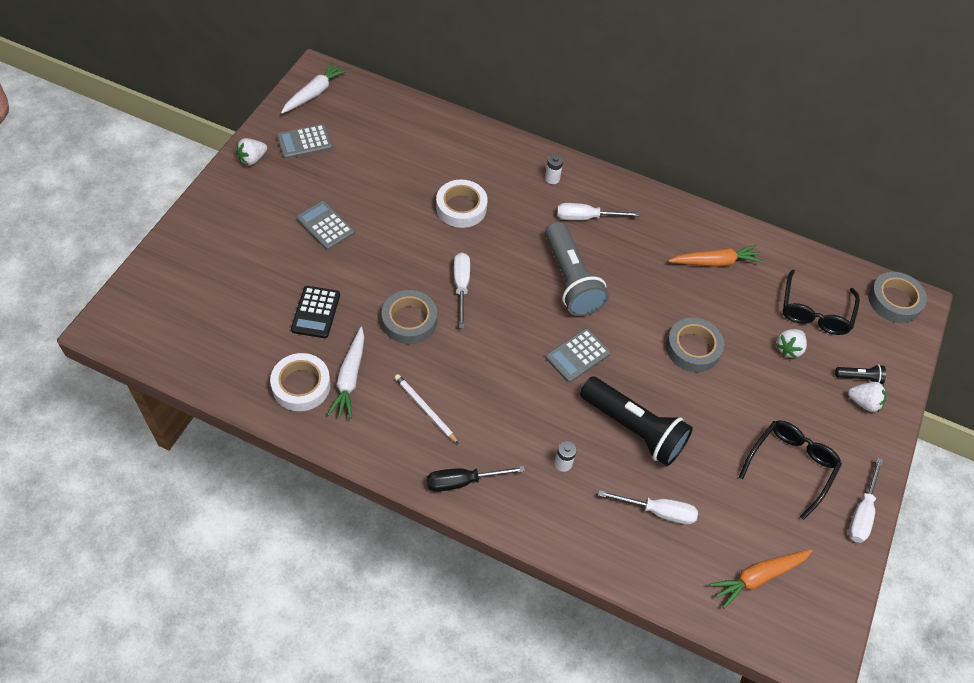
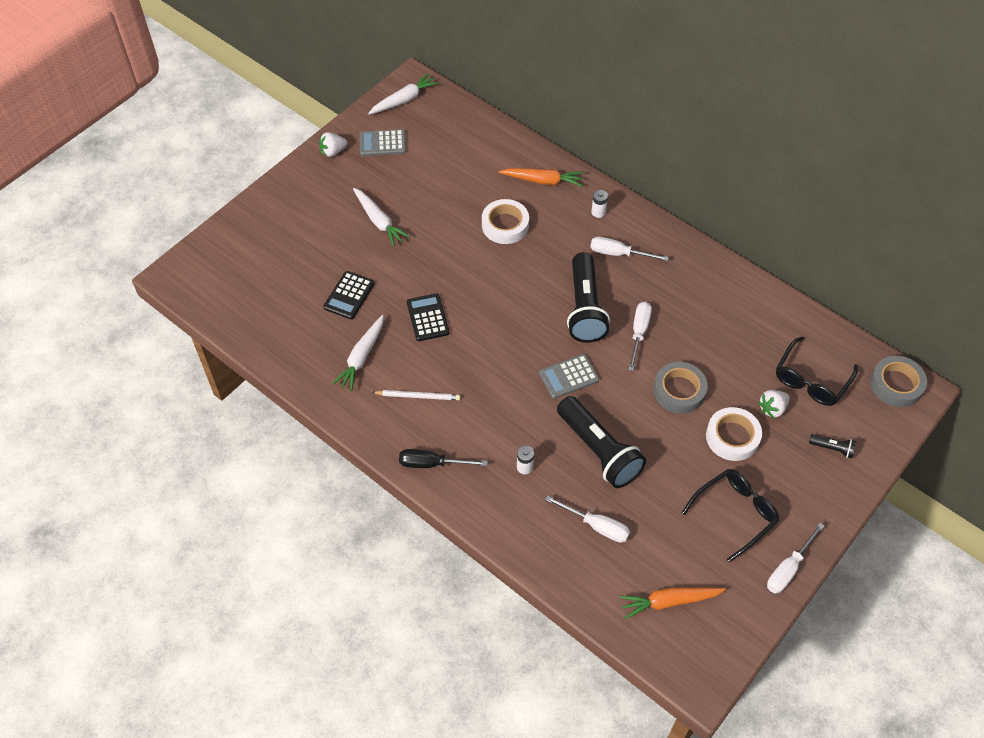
camera: 20 degrees right, 0 degrees up
(301, 385) = (319, 355): white tape -> white tape (732, 437)
(325, 226) = (379, 221): grey calculator -> white carrot
(409, 321) = (427, 318): grey tape -> black calculator
(425, 409) = (418, 396): white pencil -> white pencil turned 120 degrees clockwise
(461, 286) = (483, 296): white screwdriver -> white screwdriver (639, 333)
(570, 280) = (585, 308): grey flashlight -> black flashlight
(715, 262) = (729, 316): orange carrot -> orange carrot (543, 181)
(863, 402) = (828, 472): white strawberry -> none

